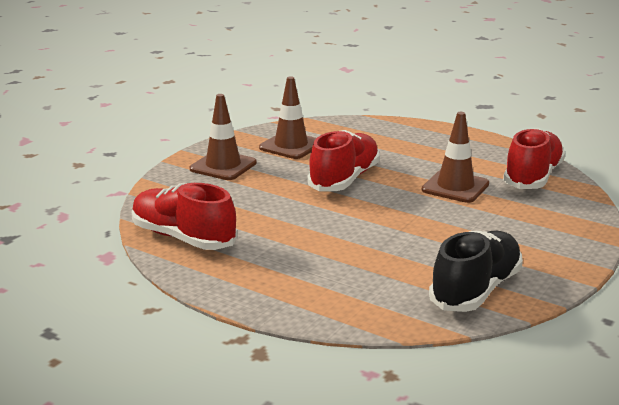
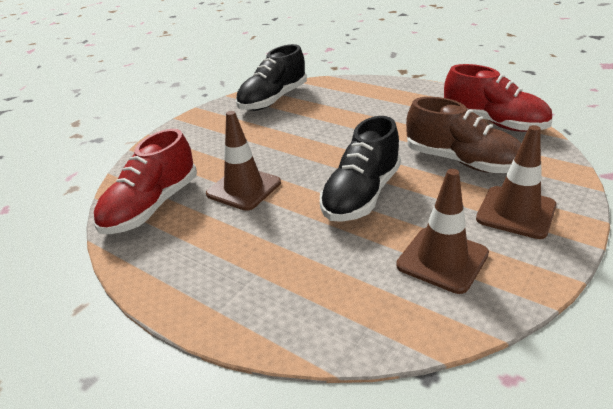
camera: 175 degrees left, 10 degrees up
(243, 200) = (462, 162): none -> brown shoe
(344, 179) = (361, 195): red shoe -> black shoe

